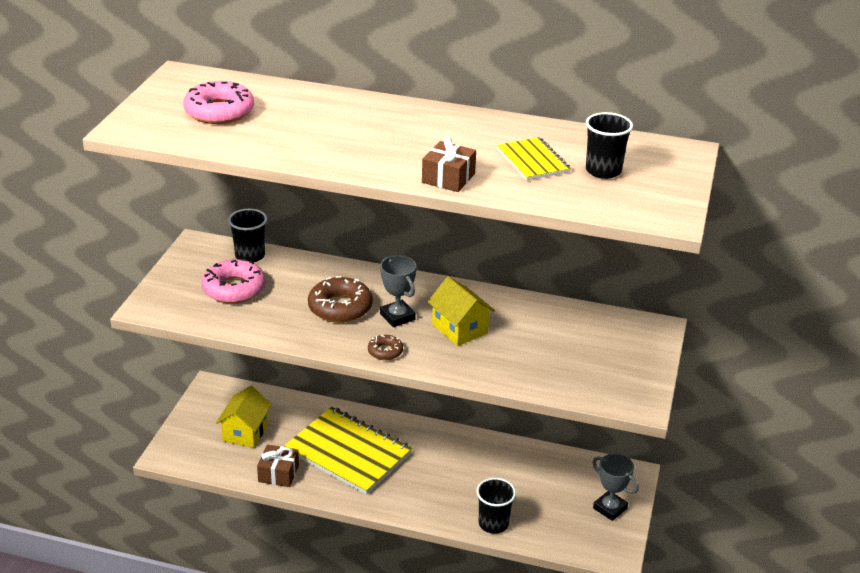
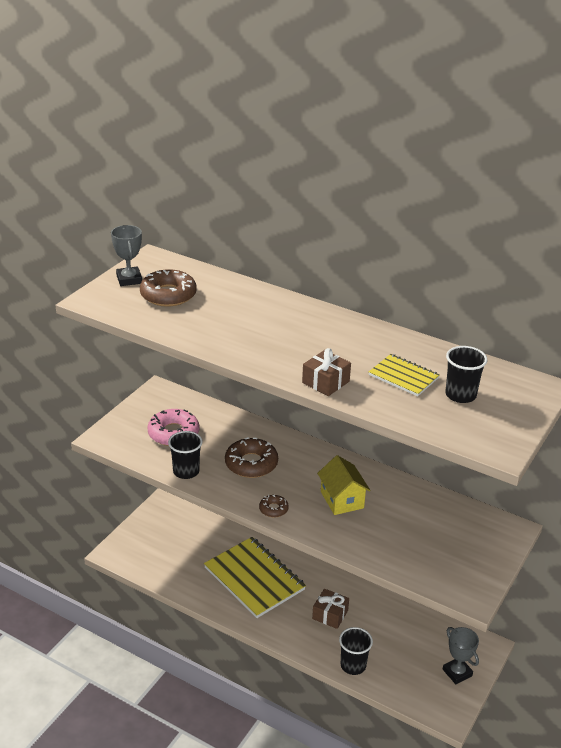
camera: 15 degrees right, 0 degrees up
(219, 111) = (168, 295): pink donut -> brown donut
(245, 432) = (178, 545): yellow house -> none
(250, 256) = (196, 406): black cup -> black cup (186, 471)
(278, 473) = (193, 586): brown gift -> brown gift (330, 614)
(397, 317) = (294, 480): grey trophy -> grey trophy (129, 279)
(532, 161) = (403, 376): yellow notebook -> yellow notebook turned 45 degrees counterclockwise

